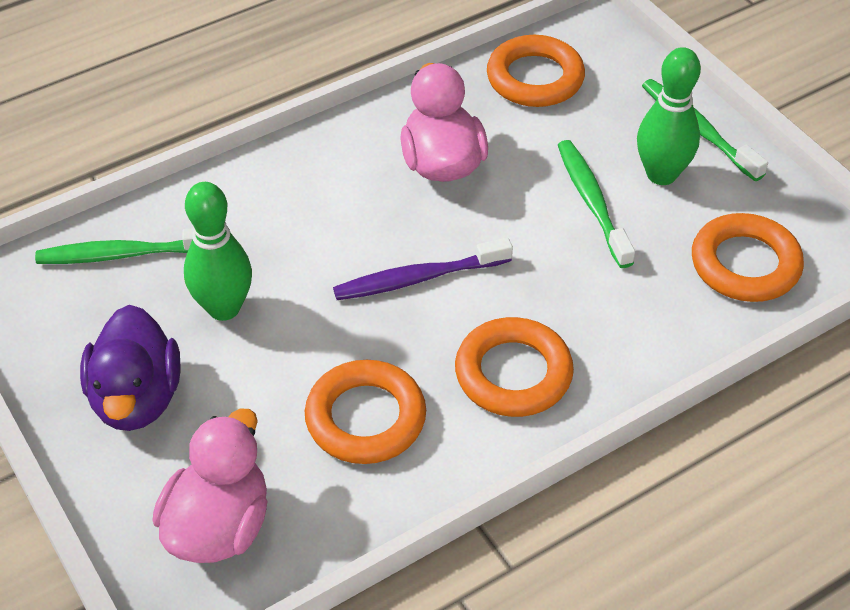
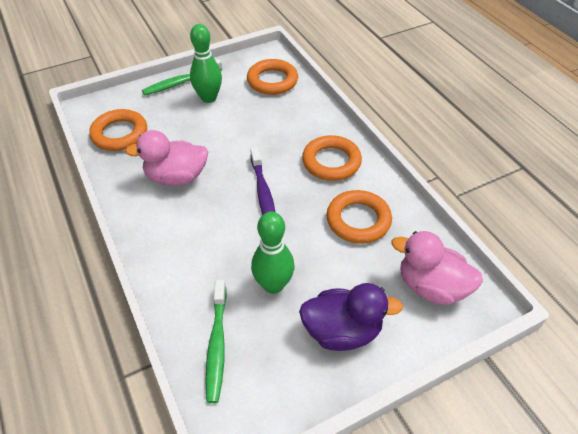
camera: 85 degrees left, 0 degrees up
(592, 202) = (222, 123): green toothbrush -> none

